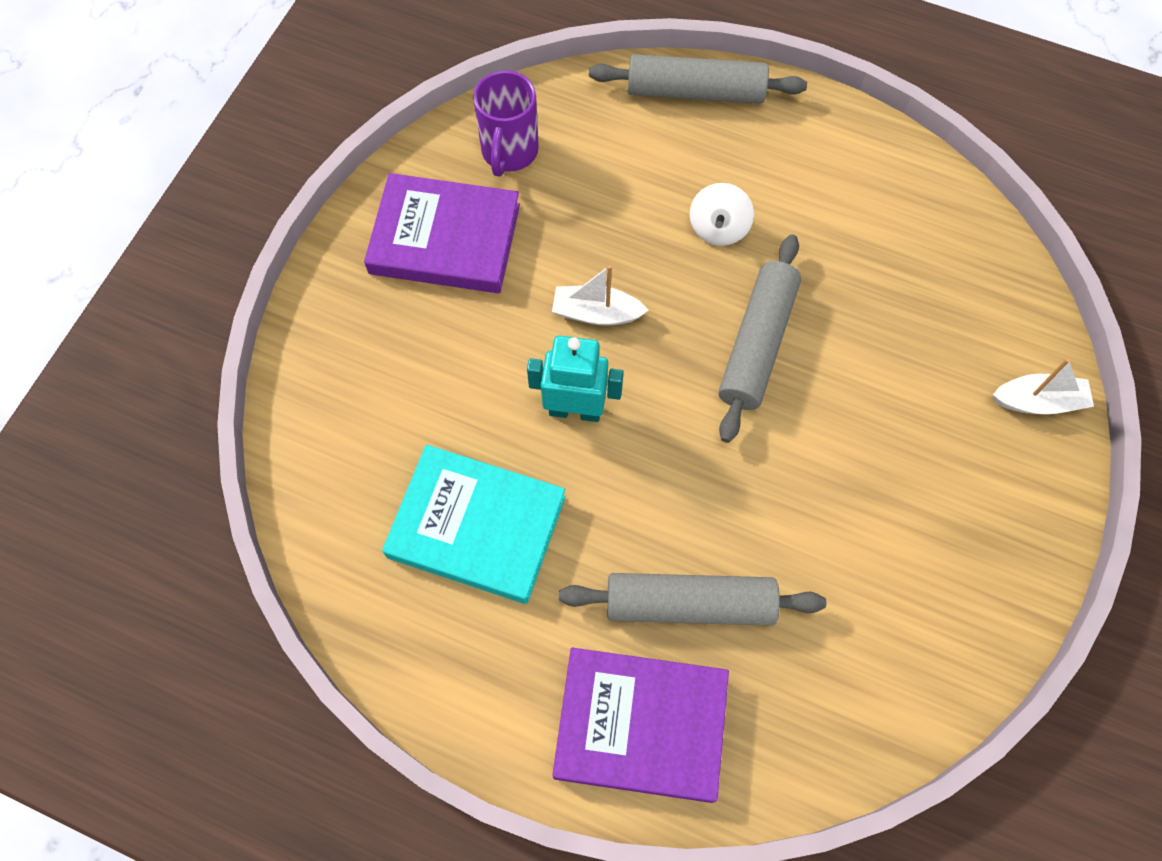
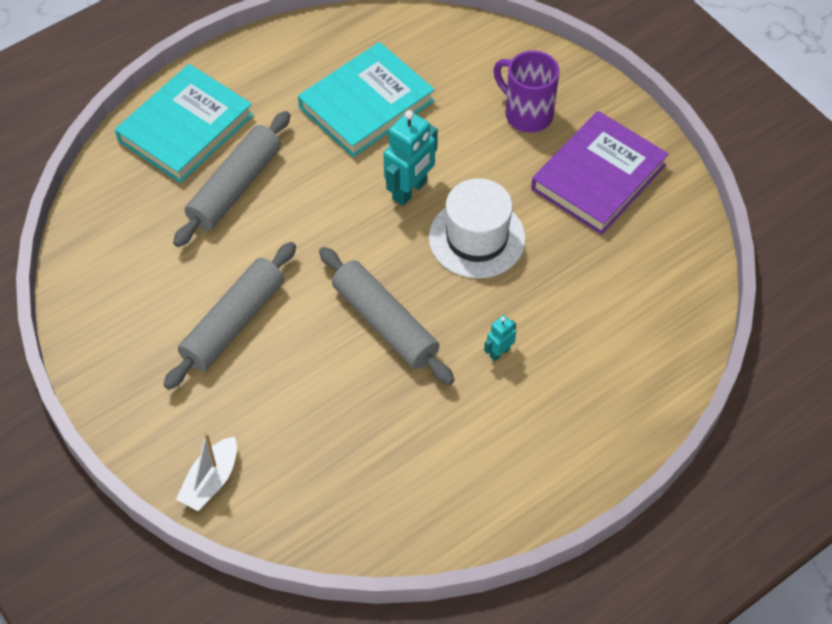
camera: 120 degrees right, 10 degrees down
(509, 152) = (655, 250): purple mug -> purple mug (527, 114)
(596, 313) = (477, 238): white boat -> white hat
(640, 725) = (185, 128): purple book -> turquoise book
(695, 92) = (643, 408): grey rolling pin -> grey rolling pin (233, 323)
(718, 228) = (499, 352): white spinning top -> turquoise robot

